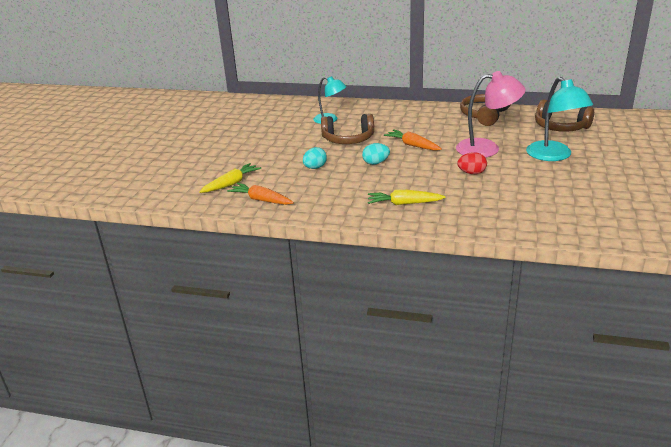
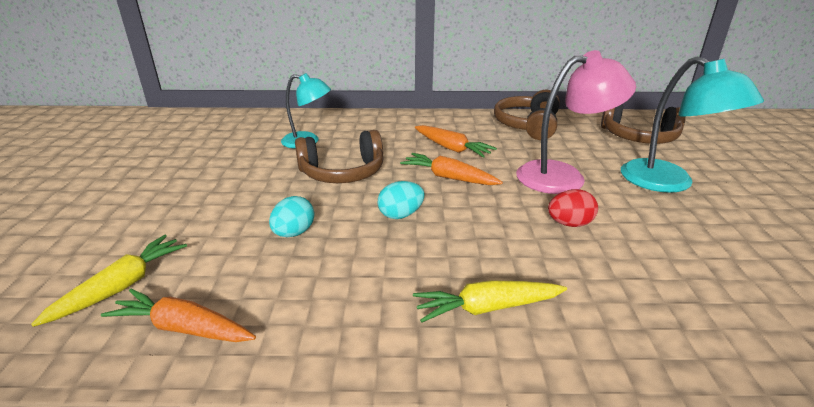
camera: 15 degrees left, 0 degrees up
(423, 128) = (452, 148): none -> orange carrot

